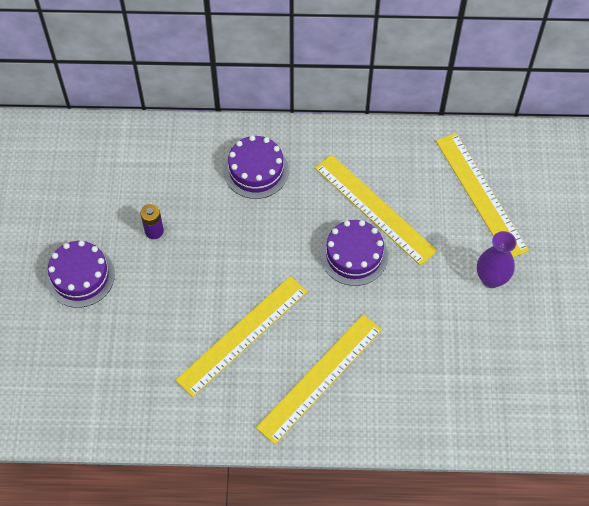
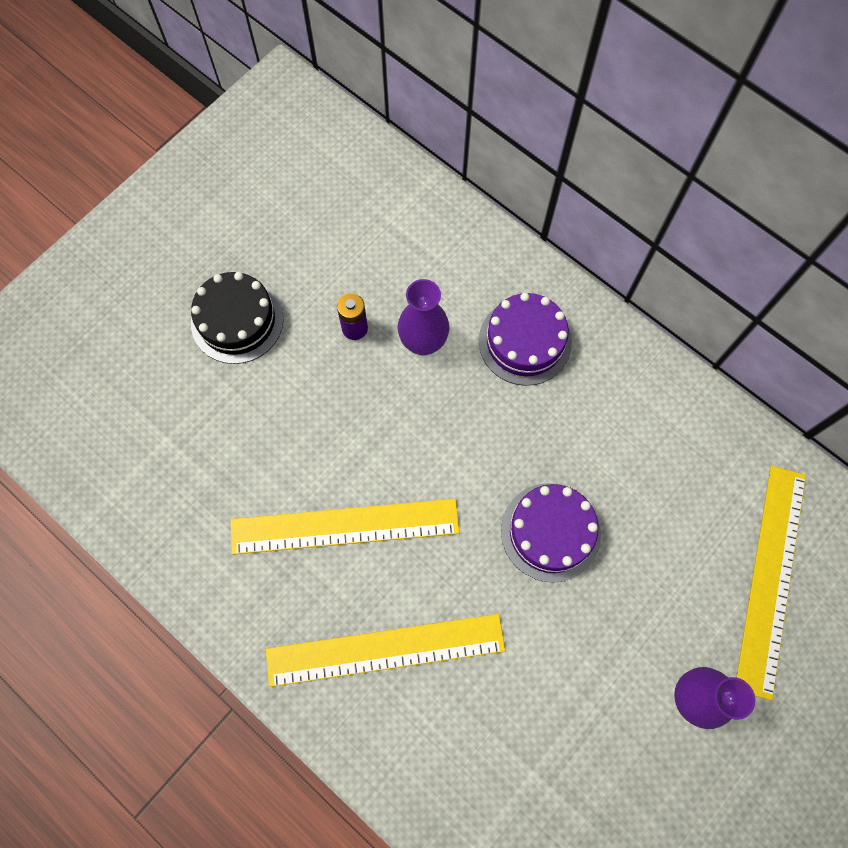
camera: 40 degrees right, 10 degrees up
(80, 276) = (237, 320): purple cake -> black cake
(200, 210) = (423, 342): none -> purple vase
(374, 209) = (623, 494): yellow ruler -> none

